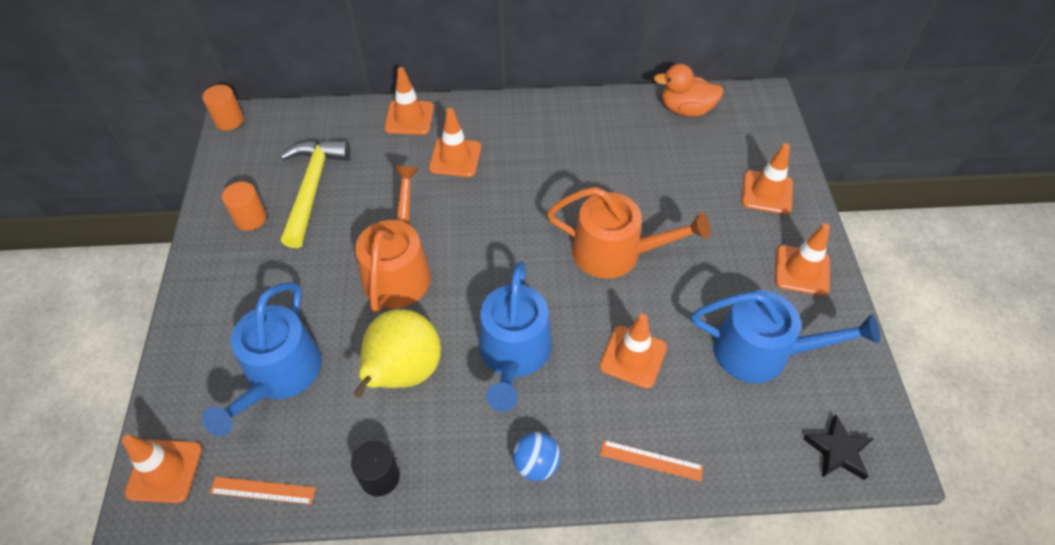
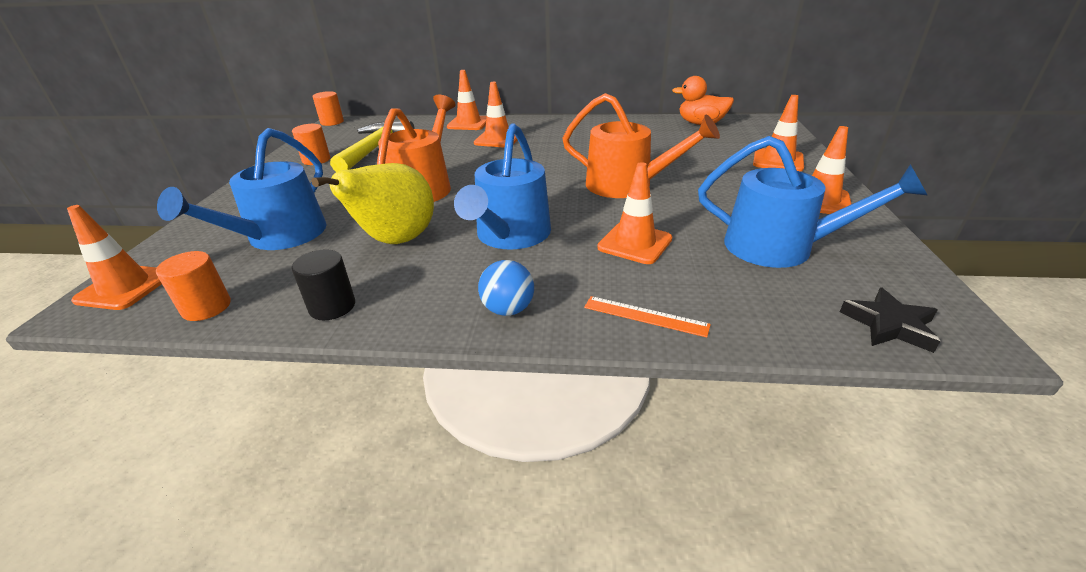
camera: 10 degrees right, 20 degrees down
(263, 490) = (206, 307): orange ruler -> orange cylinder

